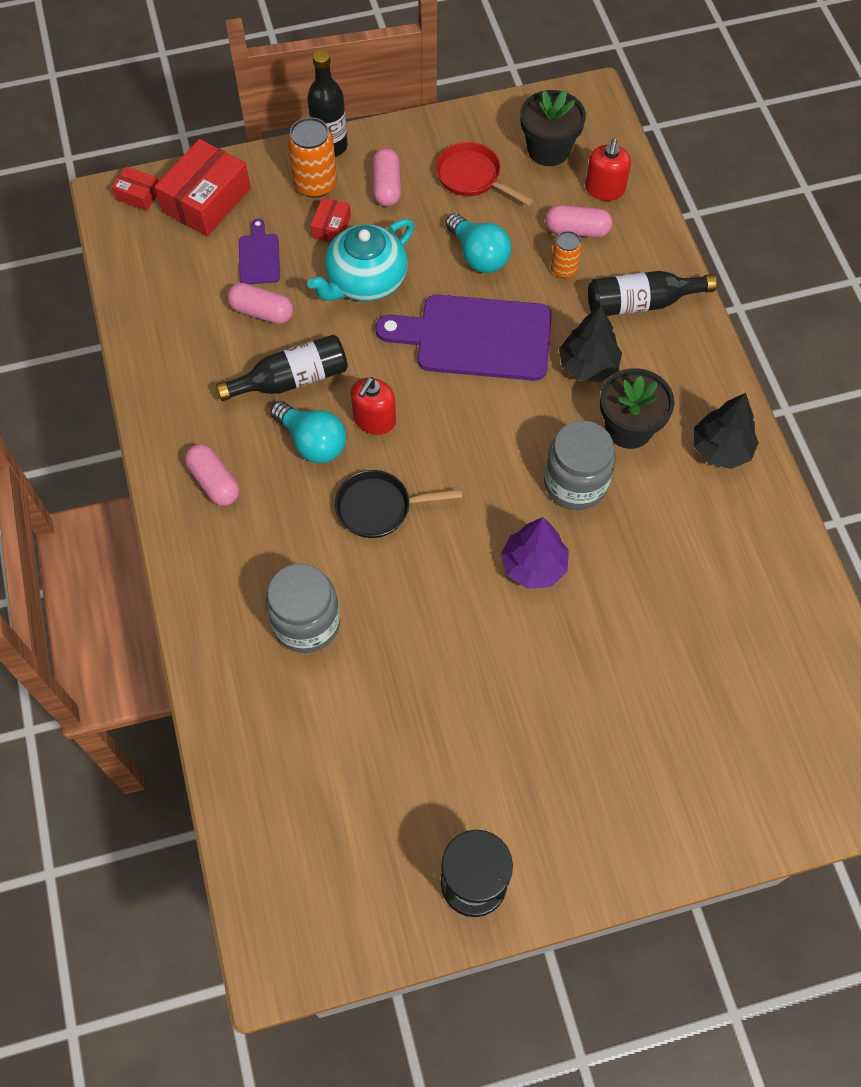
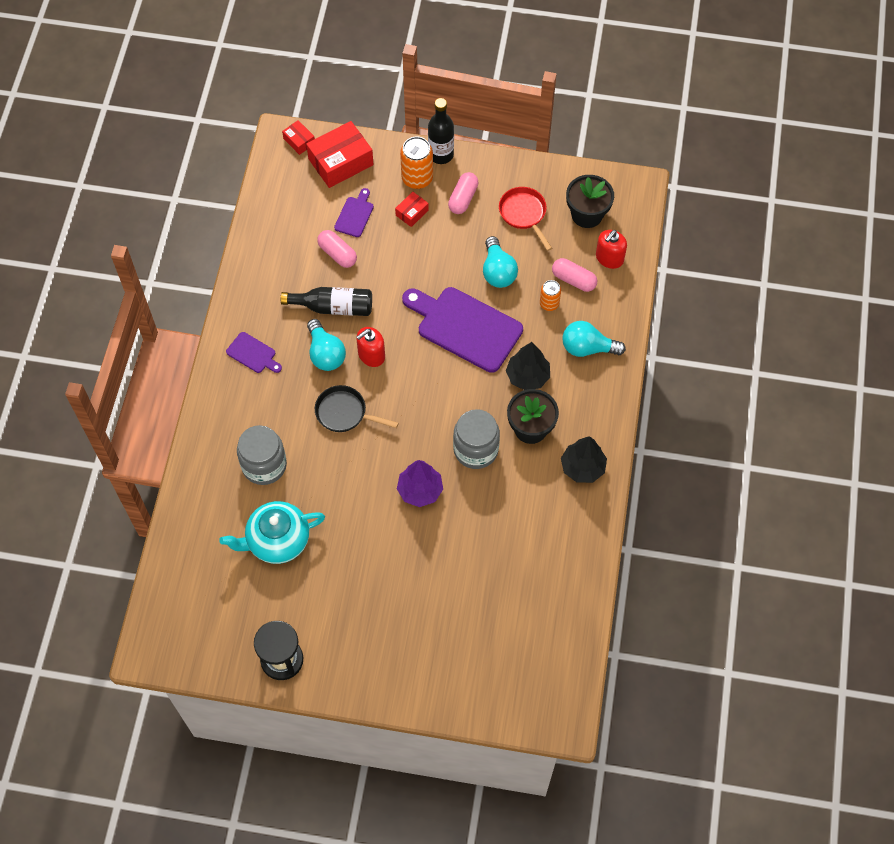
camera: 25 degrees right, 0 degrees up
(214, 482) = (253, 354): pink capsule -> purple cutting board
(365, 281) = (414, 259): turquoise teapot -> turquoise teapot (277, 540)
(641, 303) = (587, 348): black bottle -> turquoise light bulb

